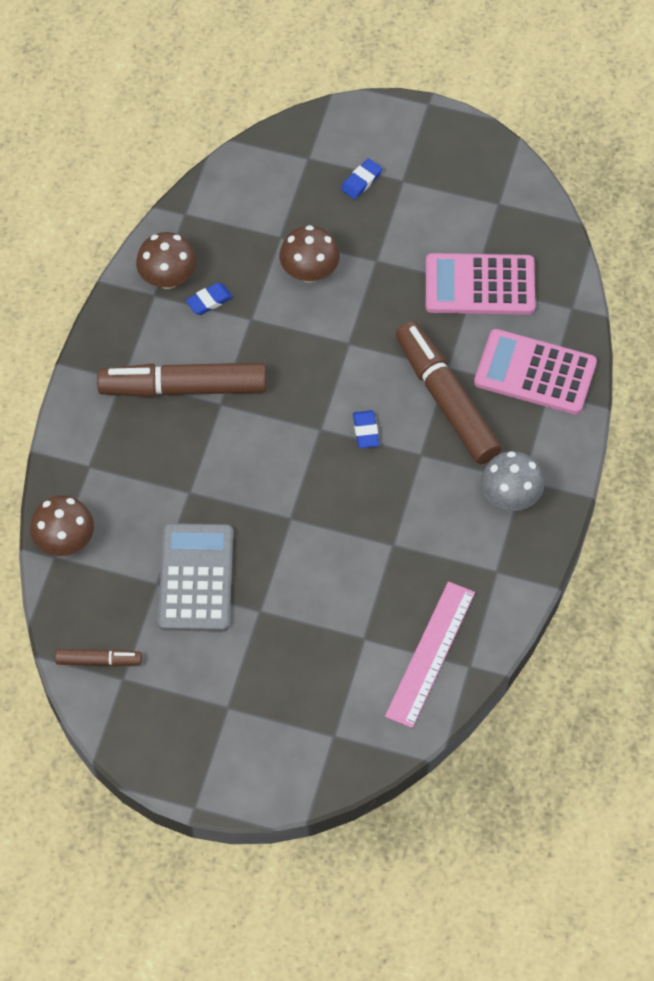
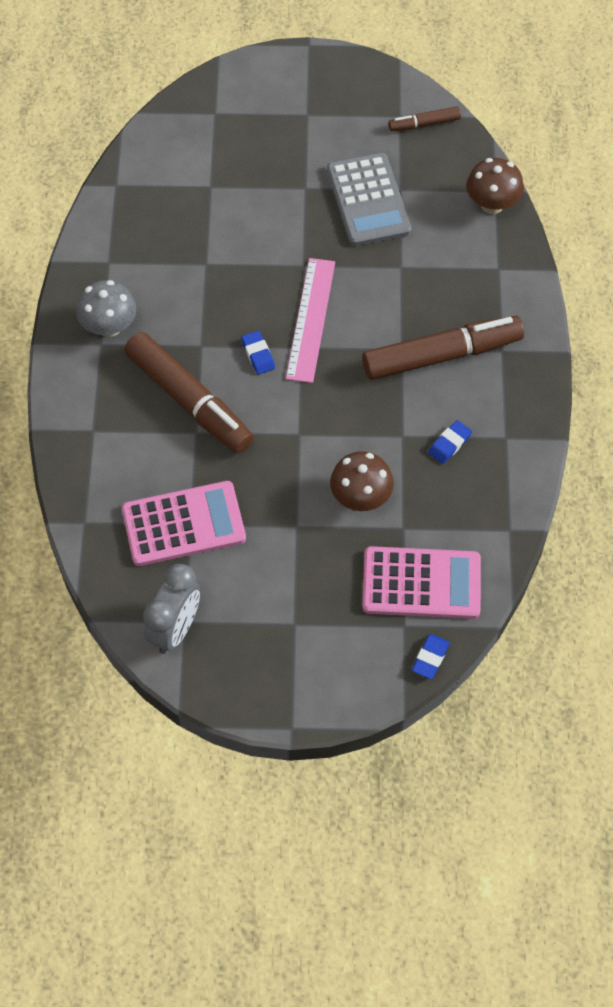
camera: 165 degrees right, 0 degrees up
(168, 278) = (499, 457): brown mushroom -> none
(361, 181) = (338, 612): blue eraser -> blue eraser (430, 658)
(430, 654) = (150, 186): pink ruler -> pink ruler (310, 319)
(508, 199) = (175, 629): none -> grey clock
(535, 373) = (109, 447): pink calculator -> pink calculator (421, 583)

